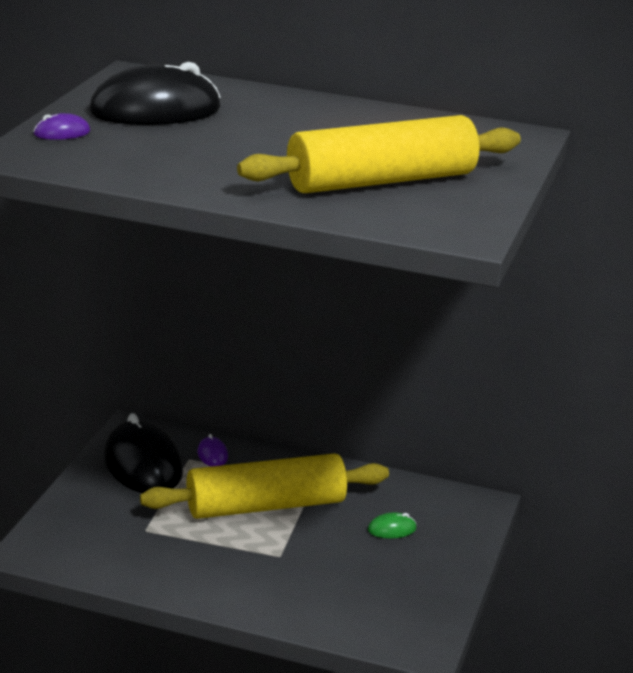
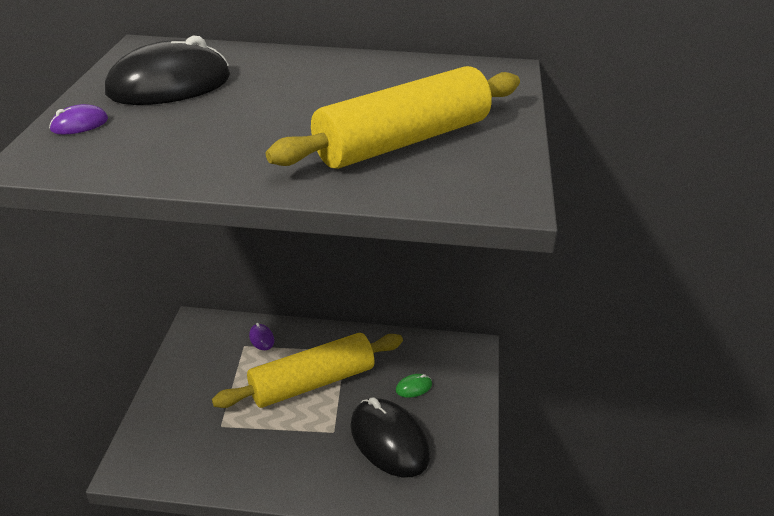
camera: 10 degrees left, 10 degrees up
(143, 465) = (208, 358): black mouse -> black mouse (389, 441)

